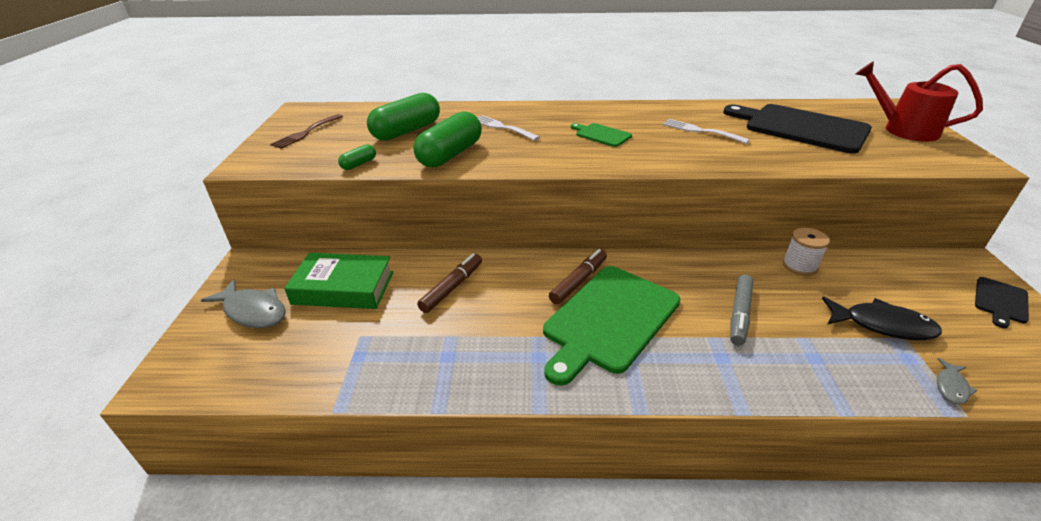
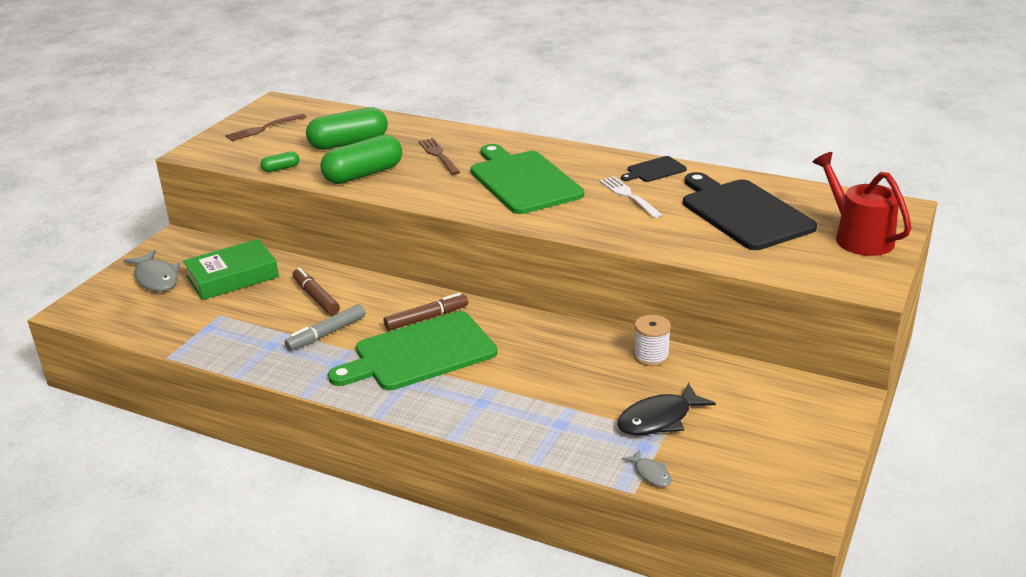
camera: 25 degrees right, 5 degrees down
(343, 288) = (232, 277): green book -> green book turned 60 degrees counterclockwise
(451, 288) = (316, 297): brown marker -> brown marker turned 90 degrees counterclockwise
(502, 127) = (438, 155): white fork -> brown fork
(601, 135) = (523, 181): green cutting board -> green cutting board, size x2.16
(739, 314) = (538, 378): grey marker -> grey marker (327, 334)
(882, 325) = (659, 419): black fish -> black fish turned 105 degrees clockwise
(951, 387) = (650, 473): grey fish -> grey fish turned 90 degrees counterclockwise
(1000, 301) = (813, 434): black cutting board -> black cutting board (654, 170)

